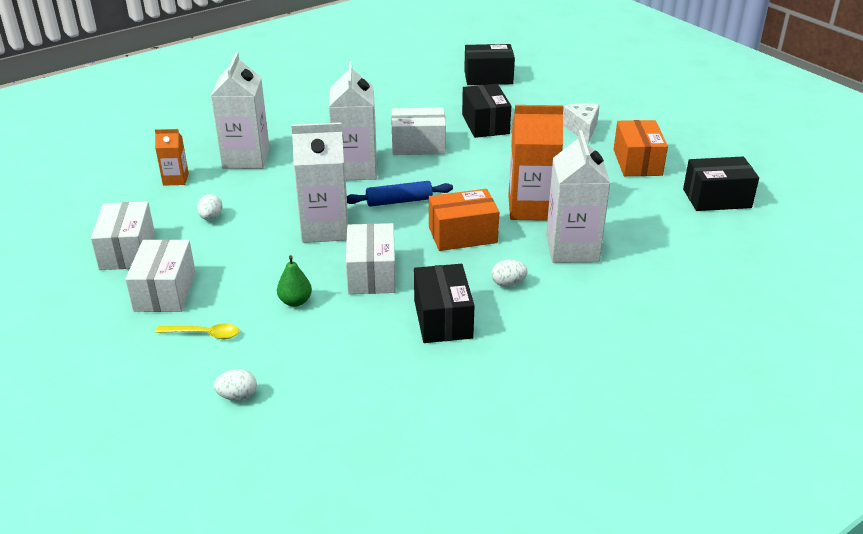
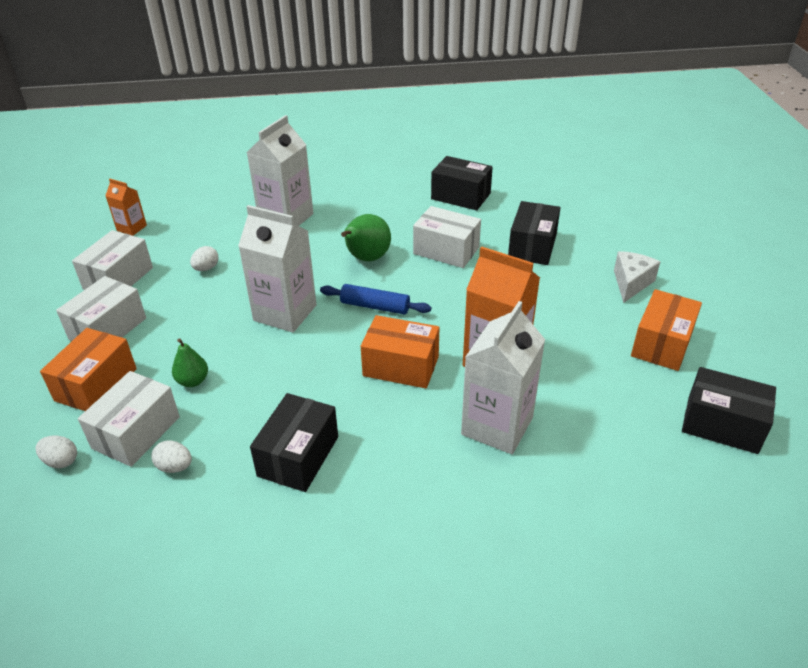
camera: 30 degrees right, 5 degrees up
(175, 179) = (214, 221): orange carton -> orange carton (131, 228)
(204, 334) = (96, 384): yellow spoon -> orange box
(355, 169) = (366, 258): white carton -> green pear
(371, 274) = (280, 378): white box -> white box (136, 432)
(488, 77) = (580, 195): black box -> black box (460, 196)
(508, 283) = (395, 441): white egg -> white egg (175, 467)

